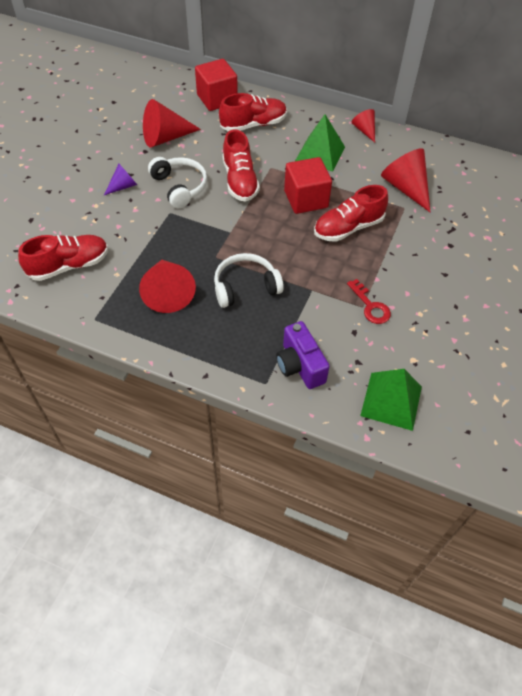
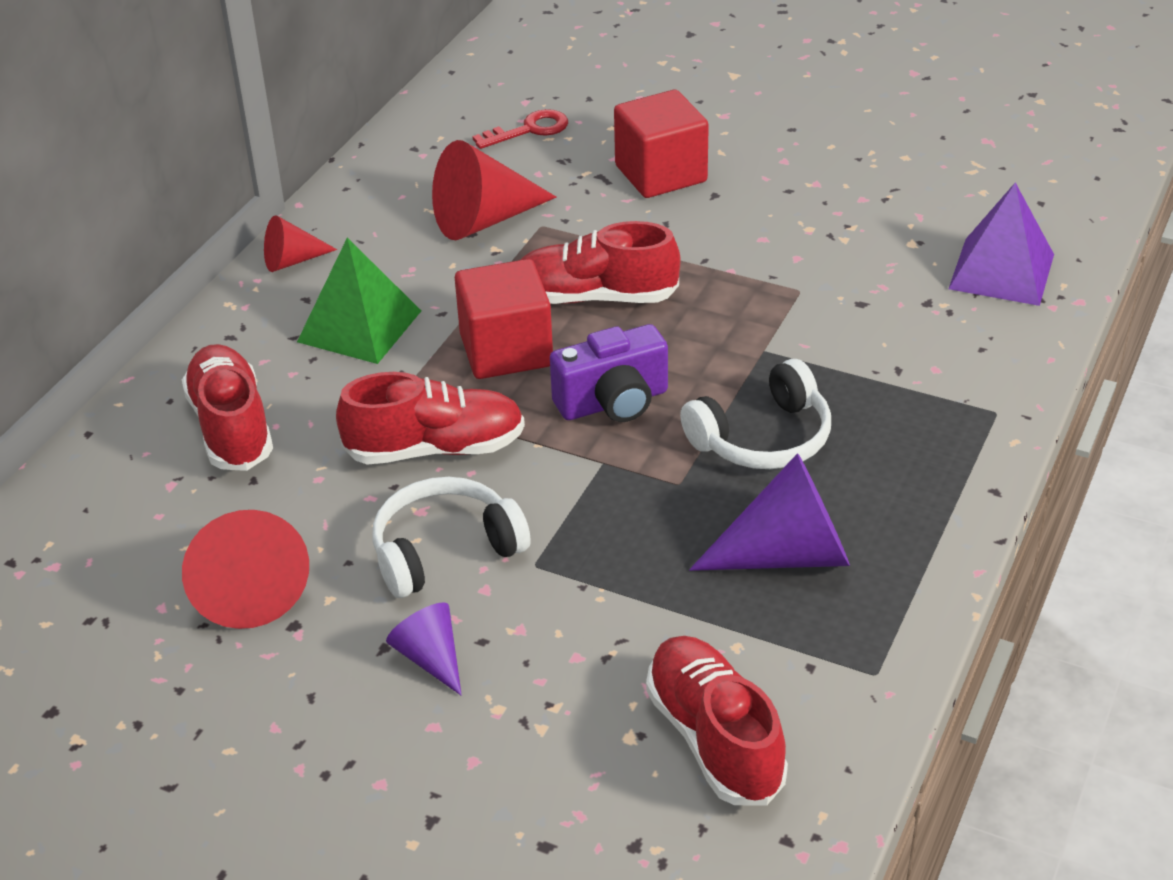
camera: 85 degrees left, 15 degrees down
(168, 292) = (788, 554): red cone -> purple cone
(217, 99) = (106, 493): red cube -> red cube (661, 174)
(245, 287) = (763, 438): white headphones -> white headphones turned 105 degrees counterclockwise
(300, 365) = (948, 369): purple camera -> purple camera (613, 402)
(348, 228) = (595, 297): red shoe -> red shoe turned 120 degrees clockwise
(370, 306) = (798, 281): red key -> red key (529, 130)
(391, 400) = (1001, 271): green pyramid -> purple pyramid

